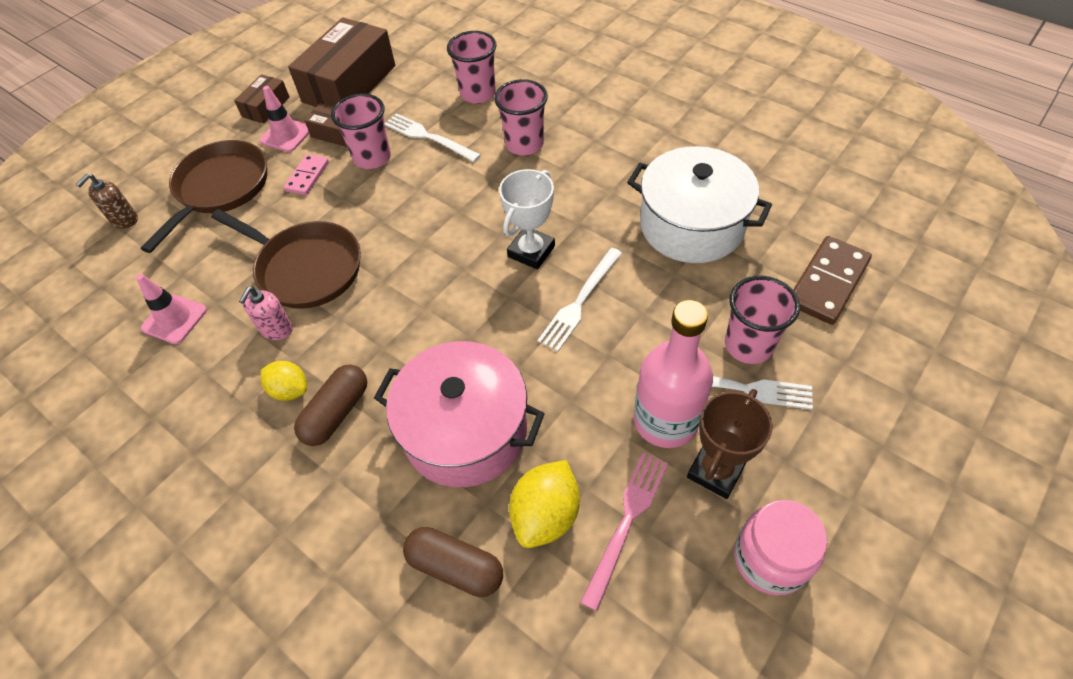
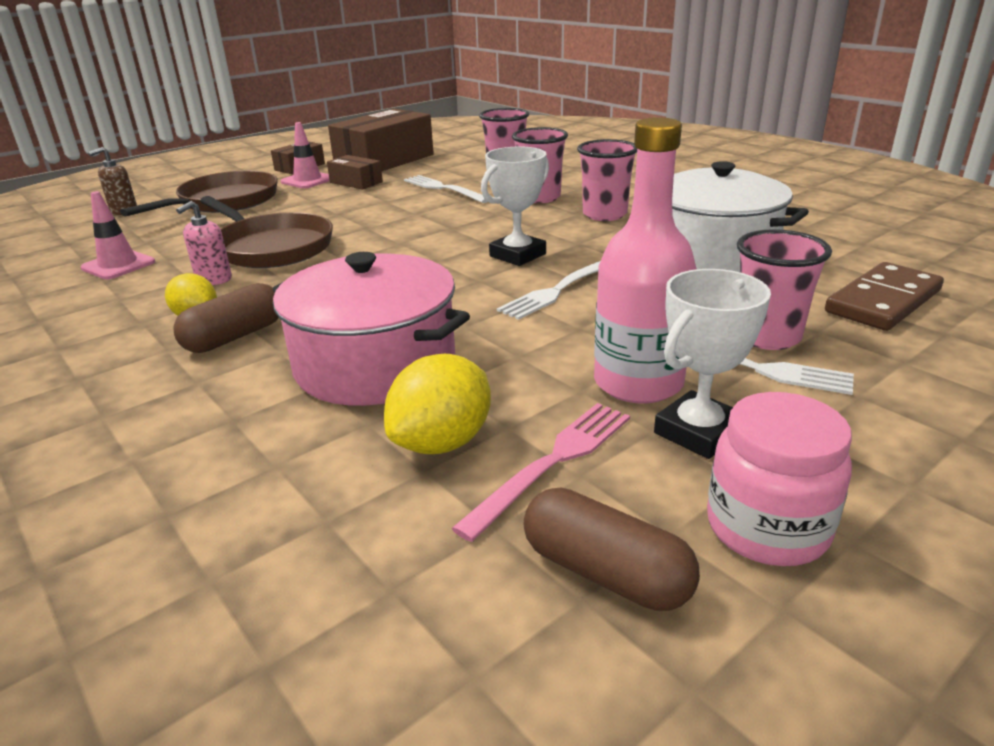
camera: 10 degrees right, 25 degrees down
(307, 176) = (311, 201): pink domino -> none
(372, 158) = (381, 195): pink cup -> pink cup (604, 214)
(455, 567) = (295, 473): brown capsule -> brown capsule (605, 572)
(715, 471) = (698, 432): brown trophy -> white trophy

